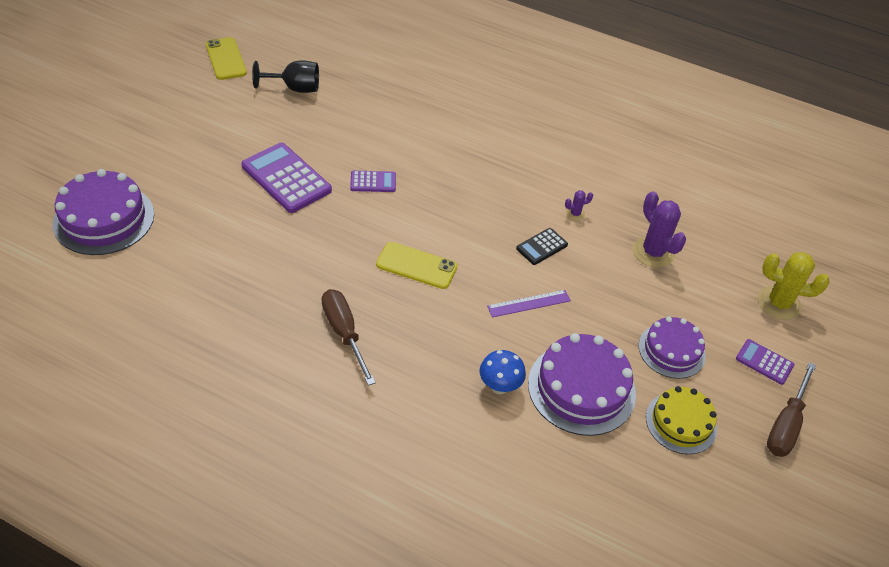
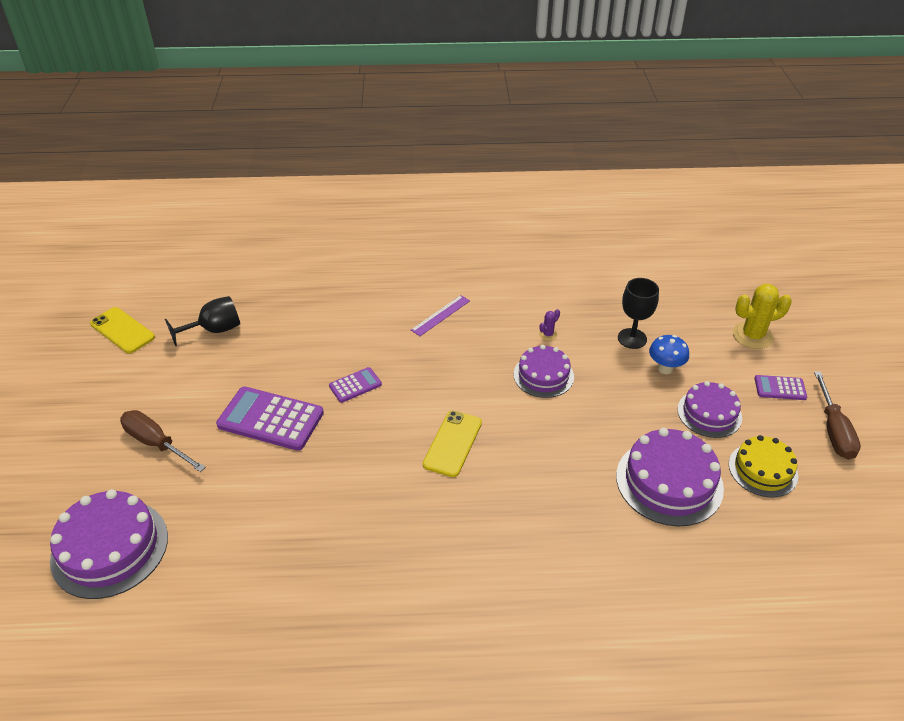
camera: 25 degrees left, 5 degrees down
(344, 333) = (436, 539): brown screwdriver -> brown screwdriver (156, 443)
(416, 266) = (453, 443): yellow phone -> yellow phone turned 60 degrees counterclockwise
(499, 386) = (605, 516): blue mushroom -> blue mushroom (665, 368)
(529, 303) = (571, 430): purple ruler -> purple ruler (440, 315)
(541, 247) = (543, 375): black calculator -> purple cake
(653, 252) = (632, 338): purple cactus -> black goblet

